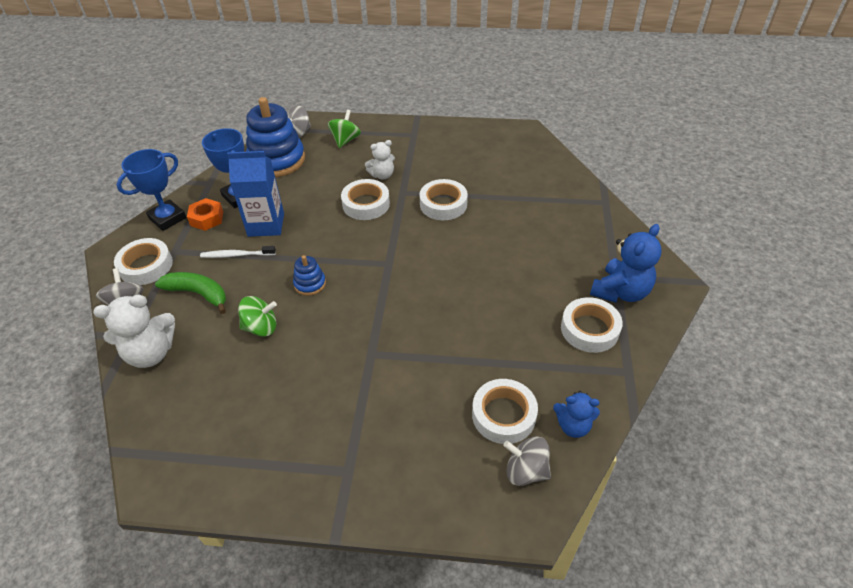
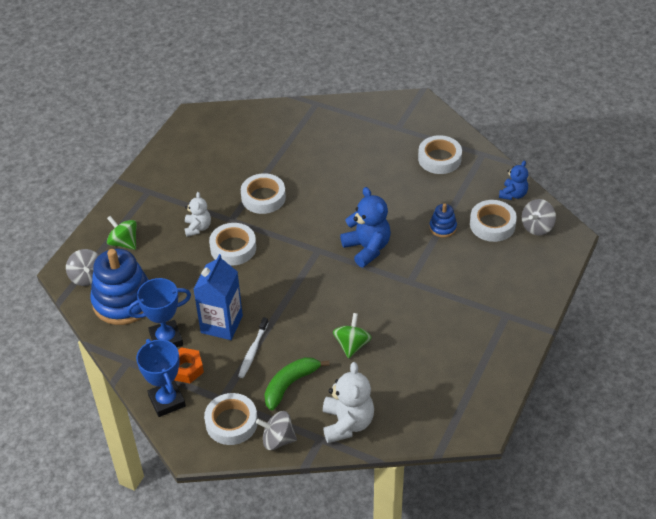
camera: 70 degrees left, 0 degrees up
(310, 284) = (316, 305): blue stacking toy -> blue stacking toy (443, 227)
(620, 292) = (413, 131): blue teddy bear -> blue teddy bear (367, 248)

